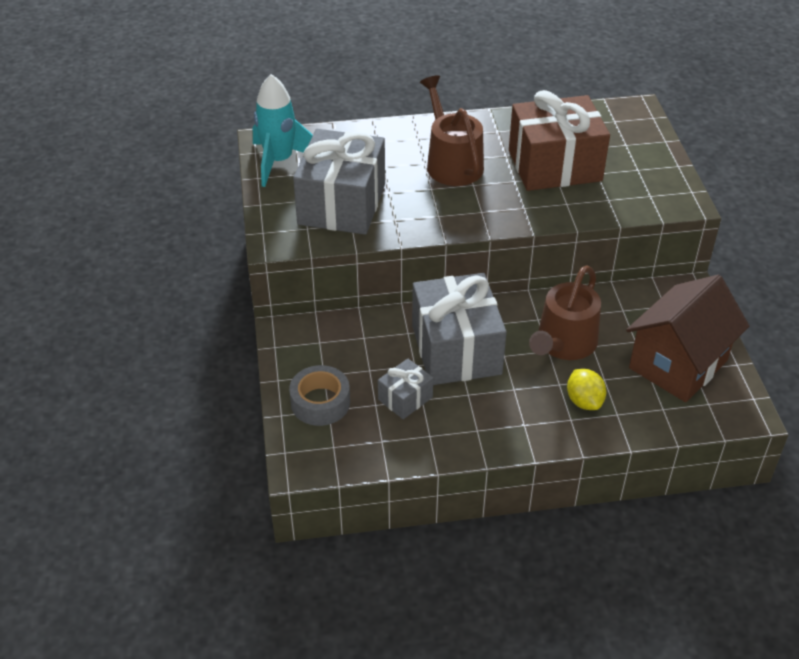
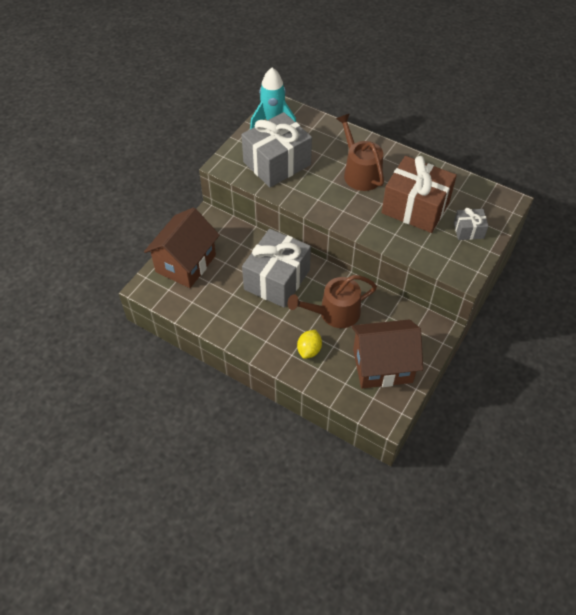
camera: 40 degrees right, 10 degrees up
(320, 402) = (185, 263): grey tape -> brown house
(405, 398) = (225, 288): grey gift -> grey gift (468, 230)
(452, 163) = (360, 173): brown watering can -> brown watering can turned 45 degrees counterclockwise

